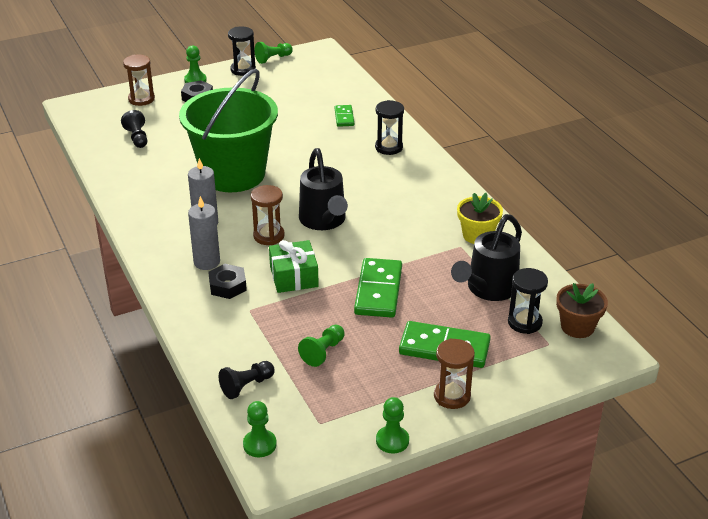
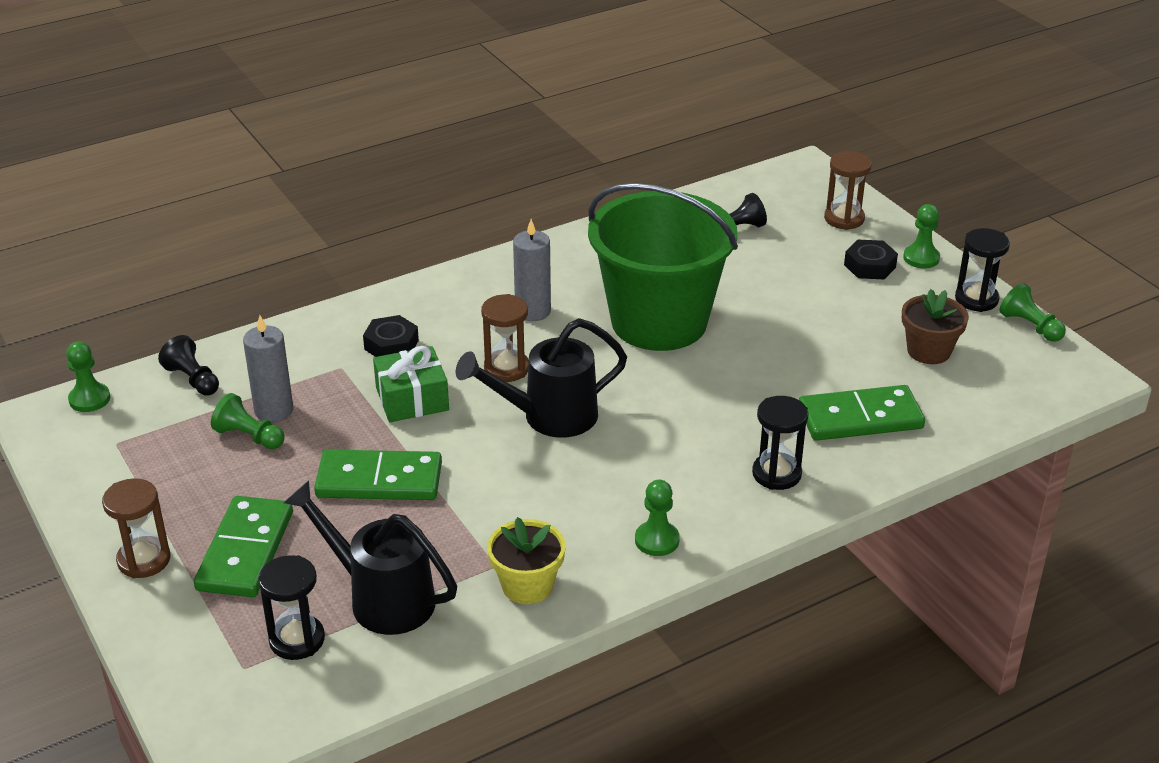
camera: 85 degrees right, 0 degrees up
(207, 262) = (443, 322): grey candle -> grey candle (274, 411)
(344, 117) = (860, 418): green domino -> green domino, size x1.87
(392, 441) = (71, 506): green pawn -> green pawn (657, 540)
(577, 327) = (281, 704): brown flower pot -> brown flower pot (928, 351)

